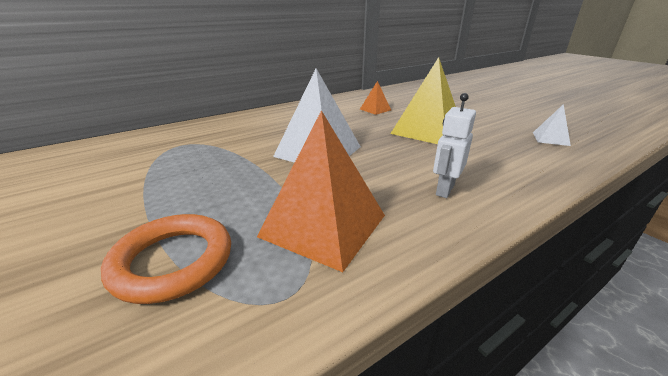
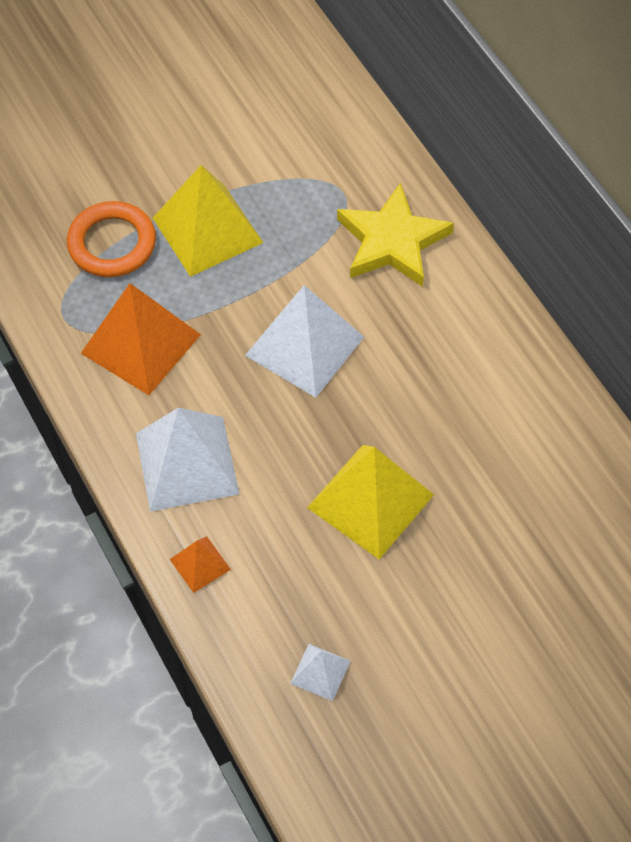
camera: 95 degrees right, 30 degrees up
(187, 196) = (207, 230): none -> yellow pyramid
(233, 130) = (392, 241): none -> yellow star
(375, 109) = (486, 445): orange pyramid -> orange pyramid (200, 564)
(444, 190) = (187, 463): white robot -> white pyramid

